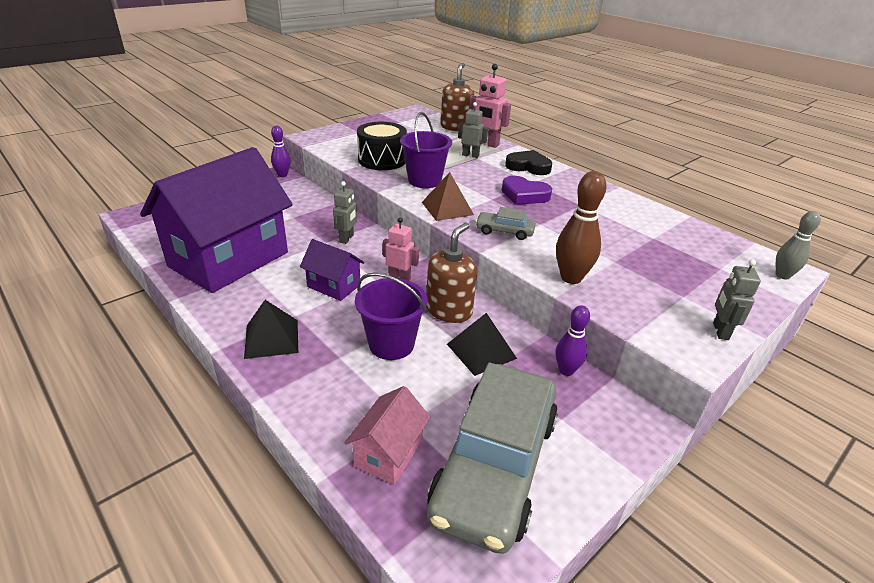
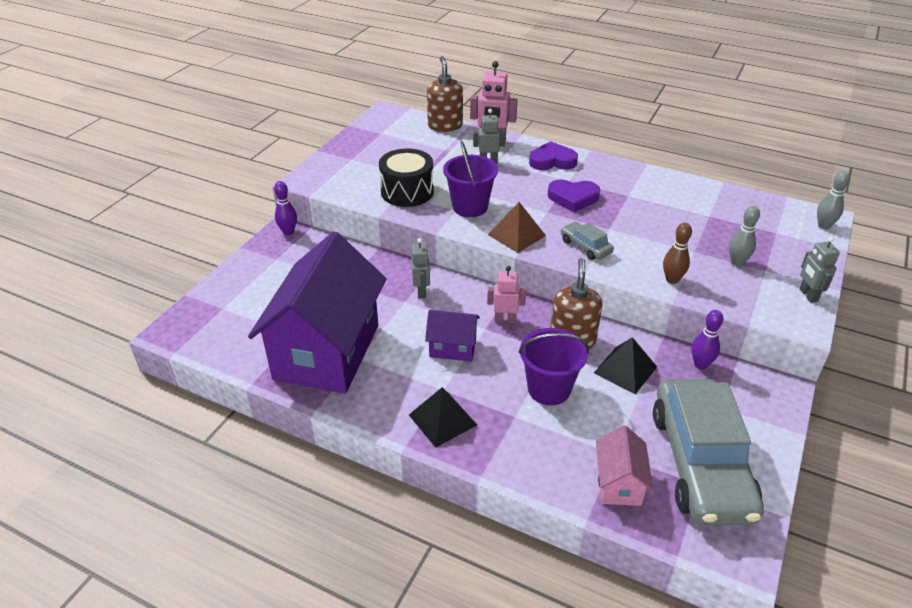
camera: 20 degrees left, 5 degrees up
(504, 231) = (585, 246): grey car -> grey car turned 60 degrees clockwise
(528, 166) = (552, 161): black heart -> purple heart
(571, 278) = (672, 280): brown bowling pin -> brown bowling pin, size x0.65
(655, 281) = (737, 262): none -> grey bowling pin

